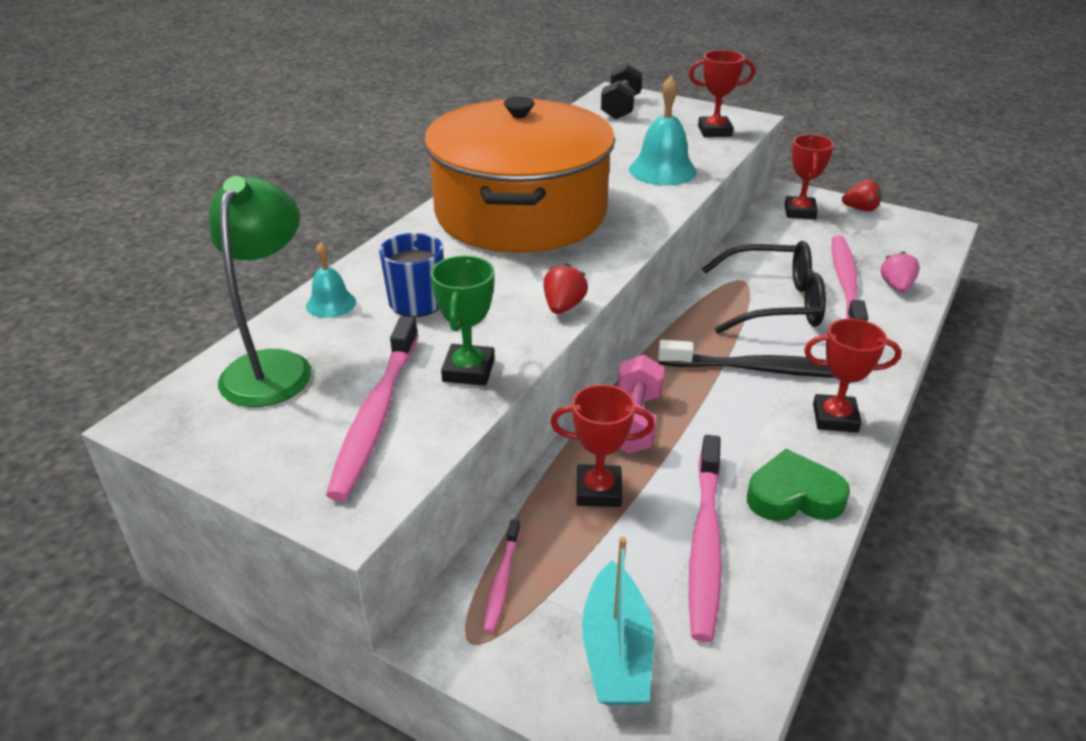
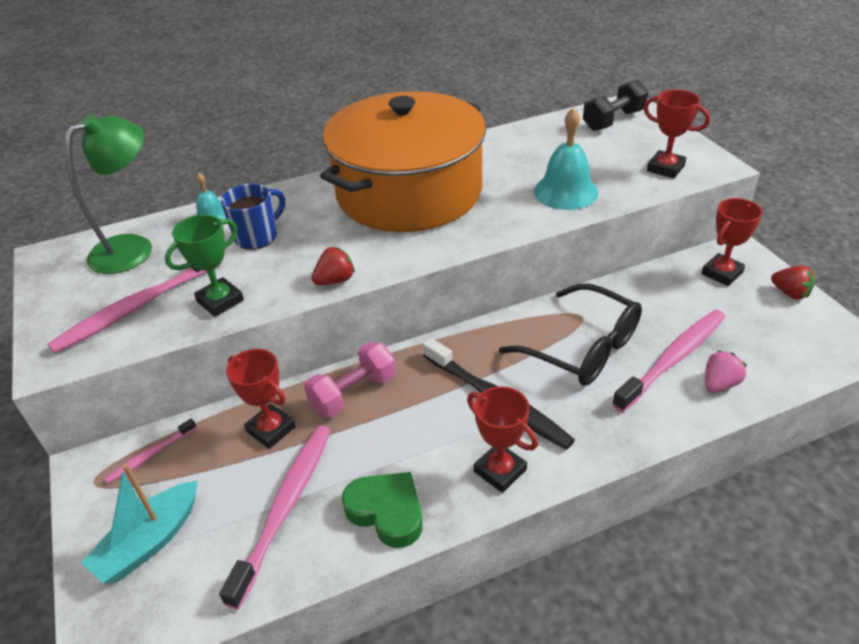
camera: 40 degrees right, 5 degrees up
(705, 543) = (285, 507): pink toothbrush -> pink toothbrush turned 150 degrees clockwise

